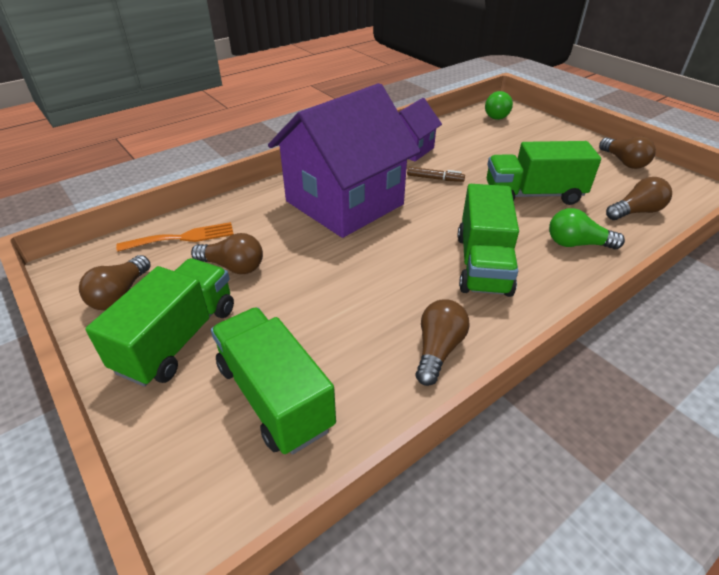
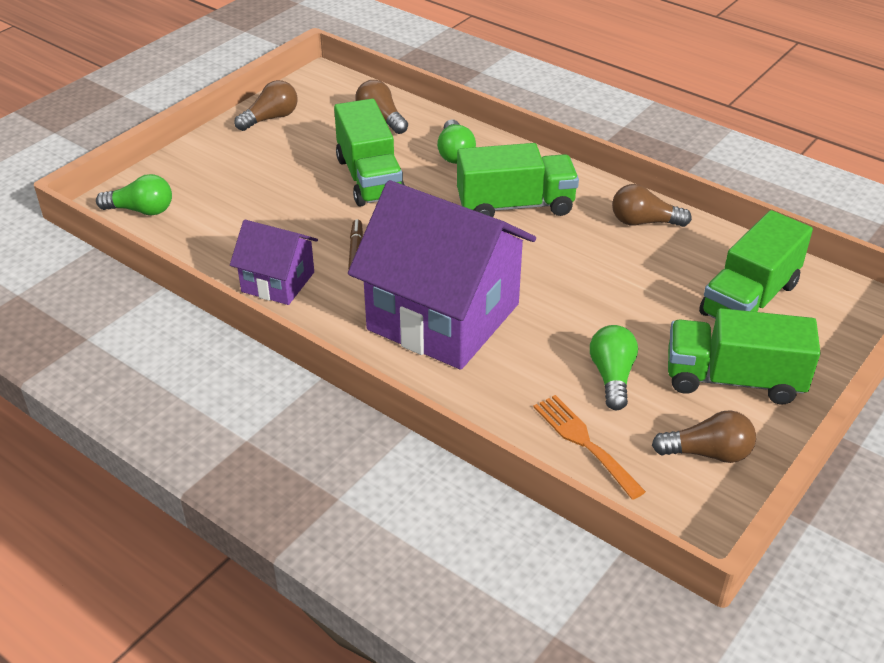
camera: 105 degrees left, 0 degrees up
(233, 266) = (612, 376): brown light bulb -> green light bulb

